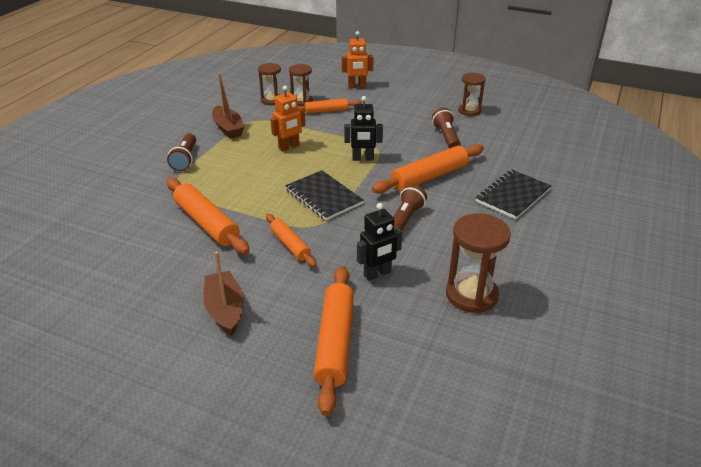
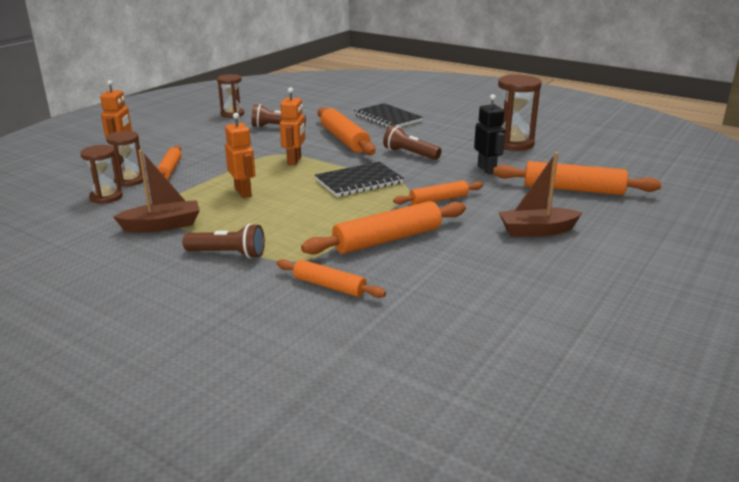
camera: 80 degrees left, 10 degrees down
(135, 205) = (329, 286): none -> orange rolling pin
(363, 159) = (294, 161): black robot -> orange robot

